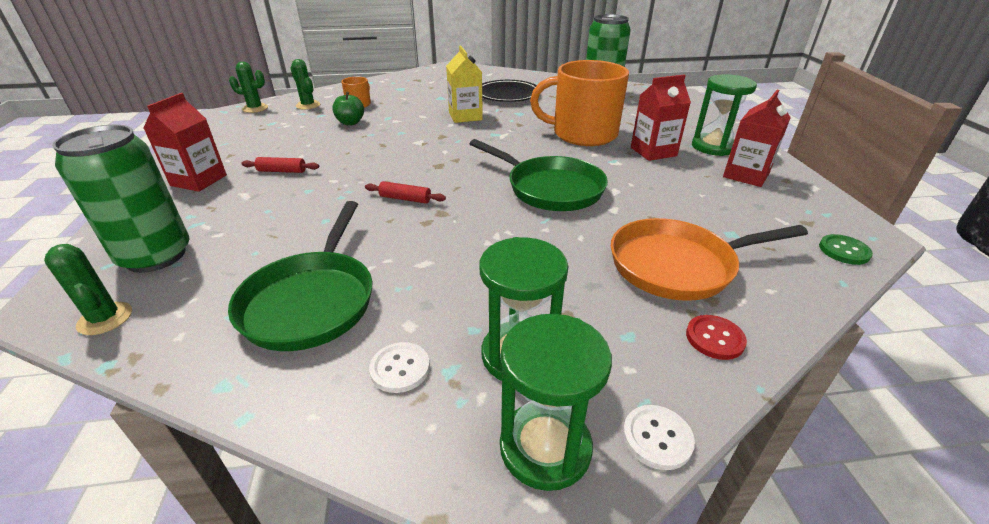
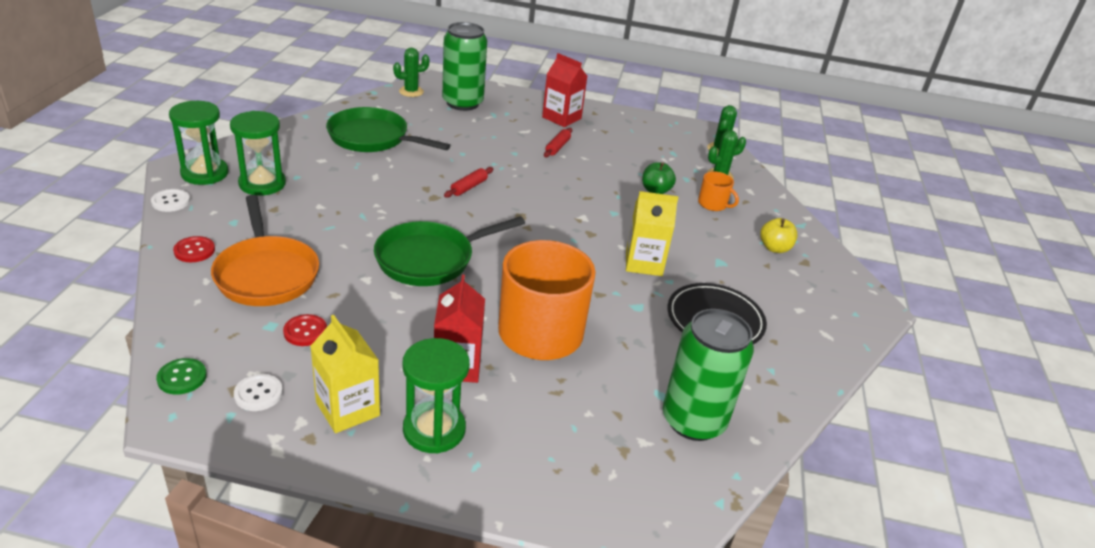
camera: 105 degrees right, 0 degrees up
(400, 368) = (292, 151): white button -> white button (258, 394)
(407, 86) = (774, 248): none -> yellow apple
(678, 265) = (266, 273): orange pan -> orange pan turned 150 degrees clockwise
(712, 215) = (305, 331): none -> red button
(746, 175) = (348, 409): red carton -> yellow carton

